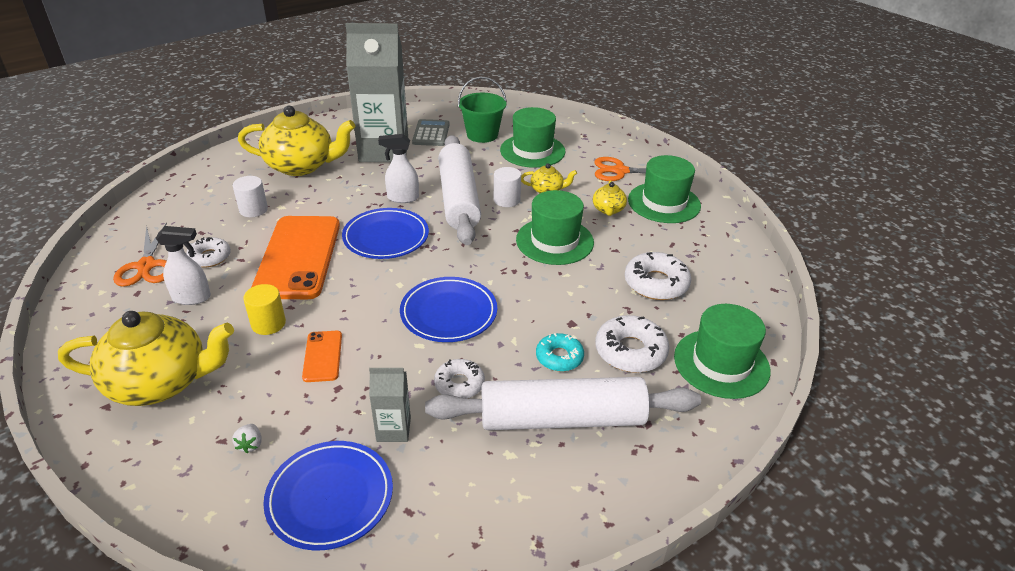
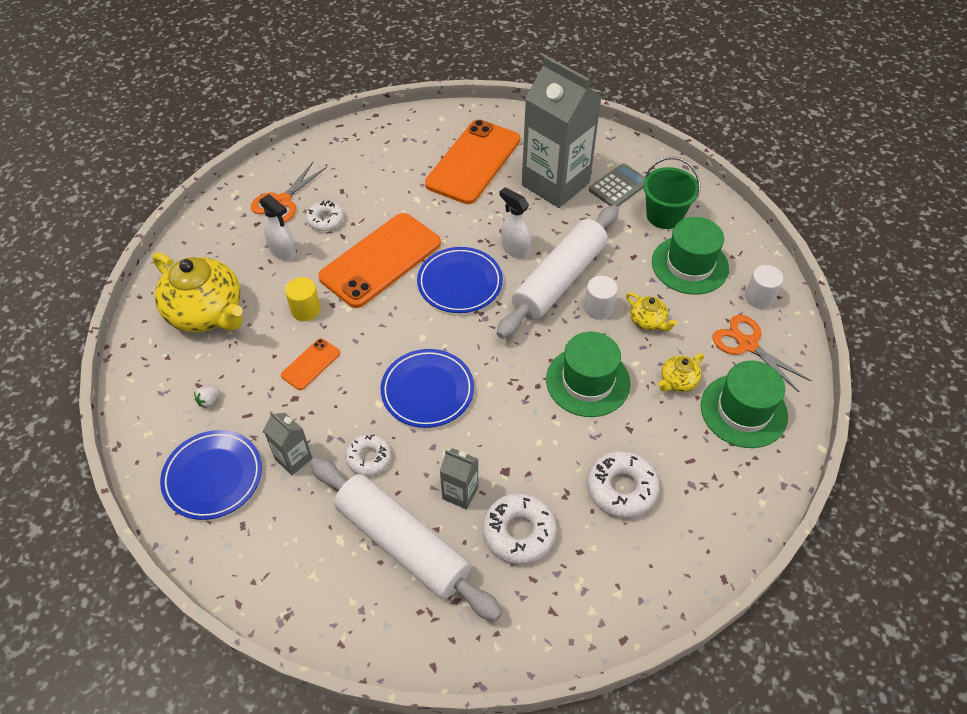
camera: 45 degrees right, 15 degrees up
(253, 210) = (395, 190): white cylinder -> white cylinder (759, 297)
(301, 166) = (473, 162): yellow teapot -> orange phone
(559, 357) = (460, 493): turquoise donut -> grey carton
(721, 363) = (576, 603): green hat -> none

